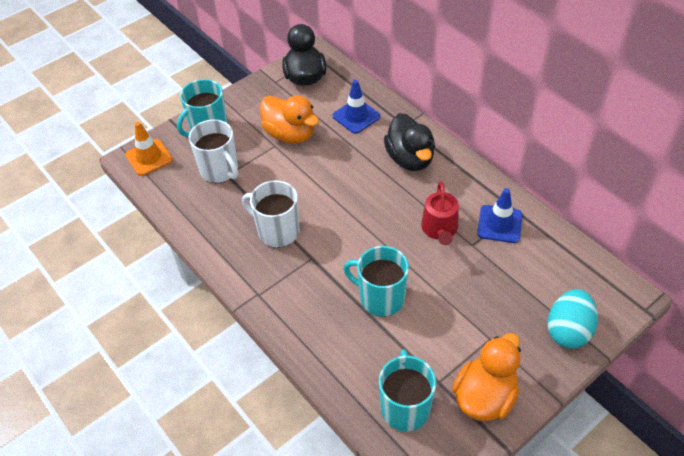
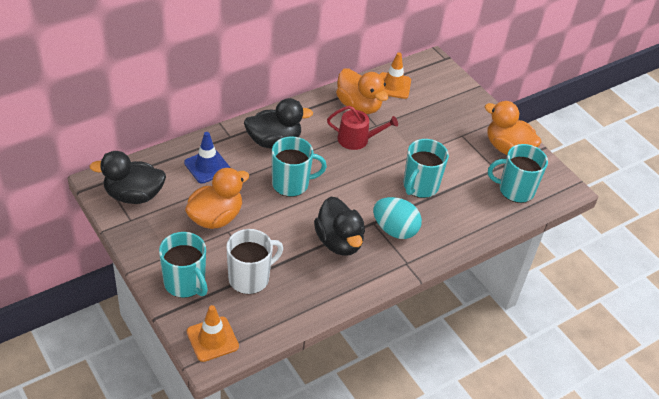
camera: 90 degrees left, 5 degrees down
(277, 231) = (339, 242): white mug -> black duck
(350, 182) = (291, 184): none -> turquoise mug
(499, 224) = (359, 106): blue traffic cone -> orange duck
(555, 255) = (393, 86): none -> orange traffic cone
(568, 330) = (458, 97): turquoise egg -> turquoise egg (394, 230)

